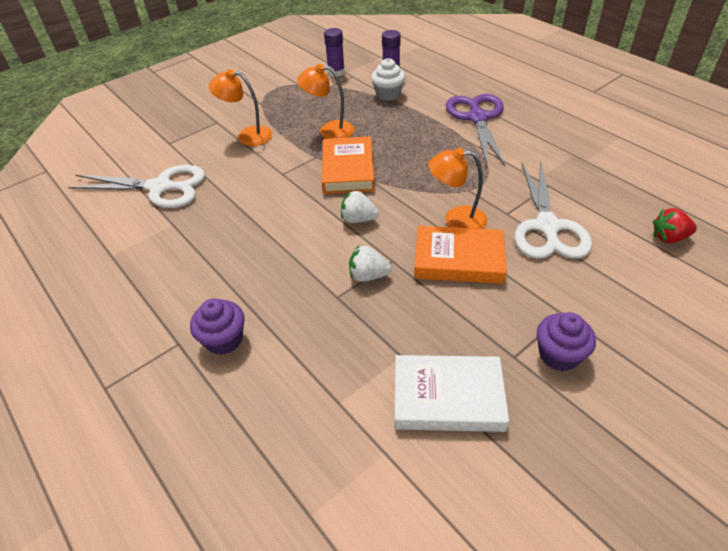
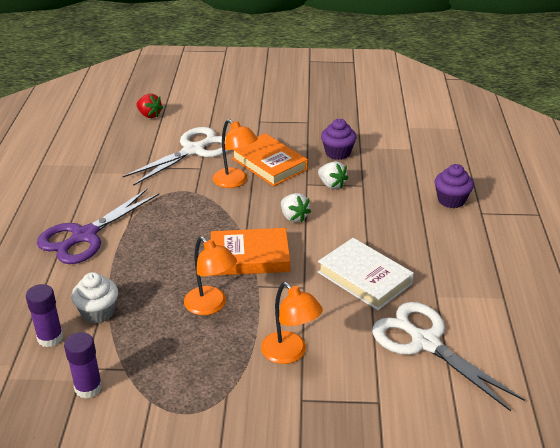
camera: 140 degrees left, 10 degrees down
(348, 170) = (250, 257): orange book -> orange book turned 45 degrees clockwise
(448, 397) = (358, 126): white book -> white book (364, 278)
(559, 355) = (288, 113): purple cupcake -> purple cupcake (337, 153)

